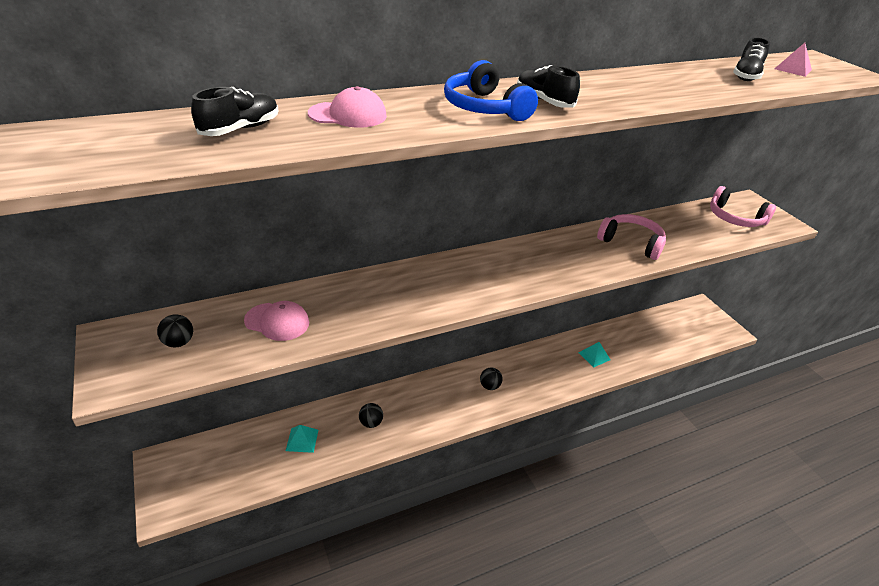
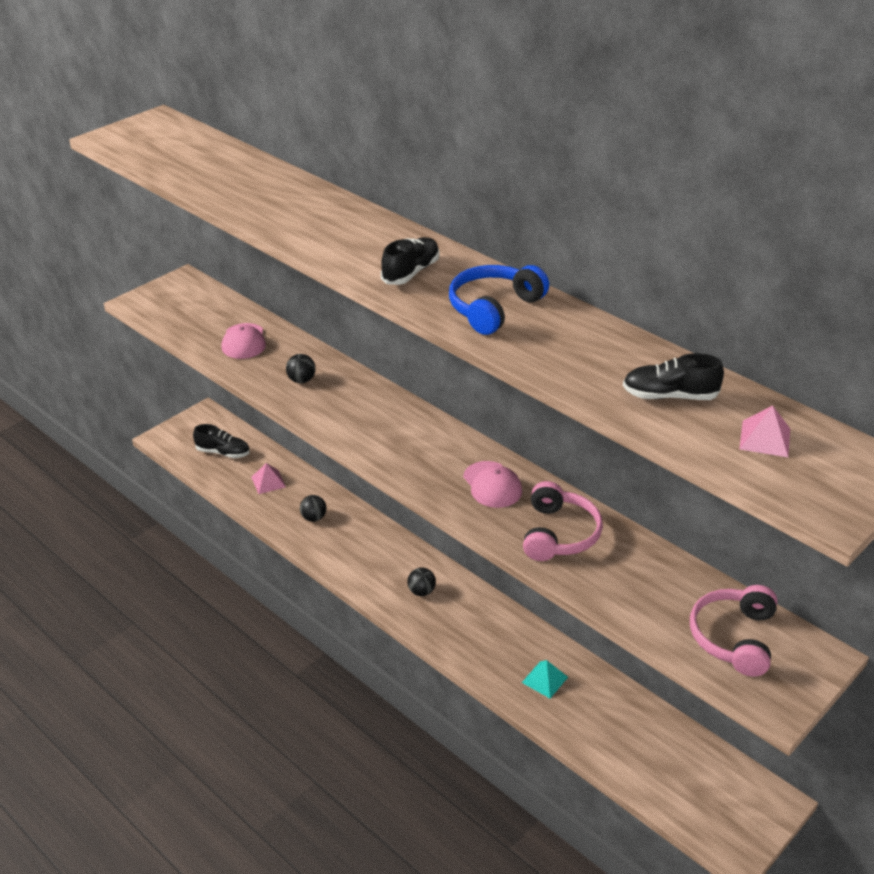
camera: 70 degrees right, 0 degrees up
(179, 342) = (193, 309): black ball -> black ball (301, 380)
(240, 129) = (222, 170): black shoe -> black shoe (223, 452)
(302, 440) = (268, 482): turquoise pyramid -> pink pyramid
(348, 115) = (284, 197): pink cap -> pink cap (492, 485)
(485, 108) = (361, 247): blue headphones -> blue headphones (494, 308)

